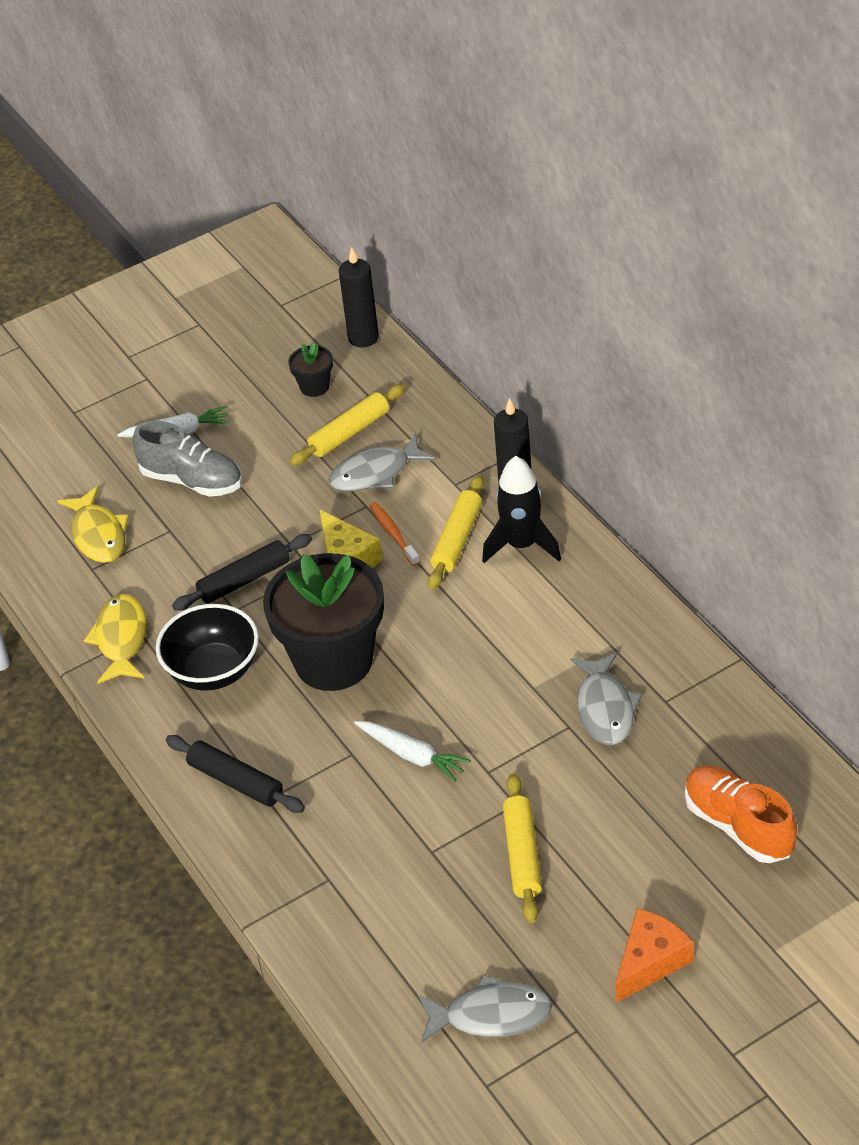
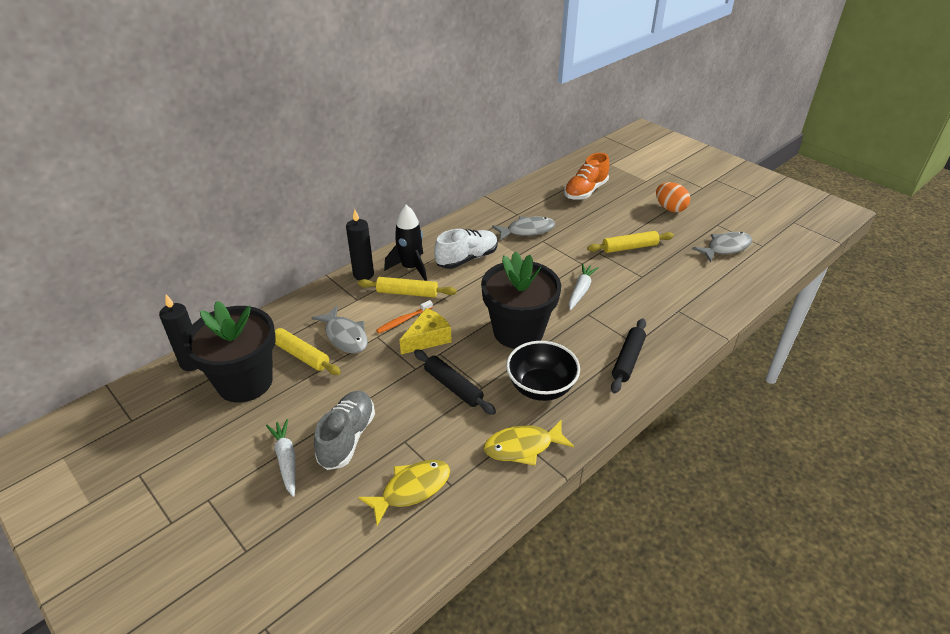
camera: 105 degrees left, 5 degrees down
(314, 387) = (245, 382): black flower pot -> black flower pot, size x2.36
(491, 1015) = (725, 248): grey fish -> grey fish turned 75 degrees clockwise
(533, 616) = (467, 259): none -> white shoe
(650, 961) = (670, 208): orange cheese -> orange egg

